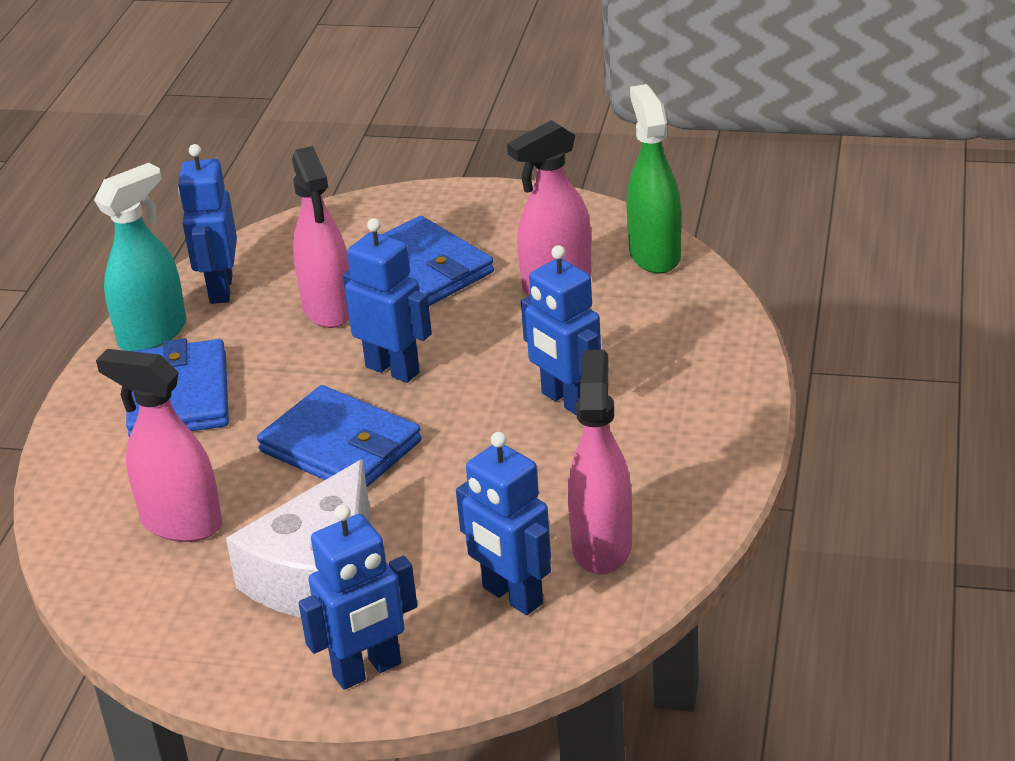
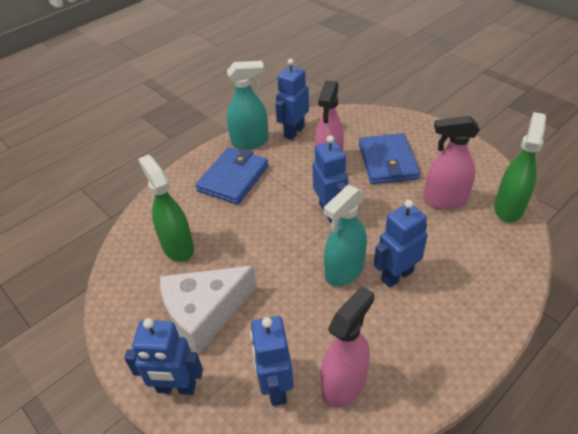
camera: 35 degrees right, 10 degrees up
(181, 523) = (177, 247): pink spray bottle -> green spray bottle
(340, 447) = (273, 243): blue wallet -> none
(485, 430) = (344, 271): none -> turquoise spray bottle
(566, 401) = (397, 276): blue robot -> blue robot turned 60 degrees clockwise

